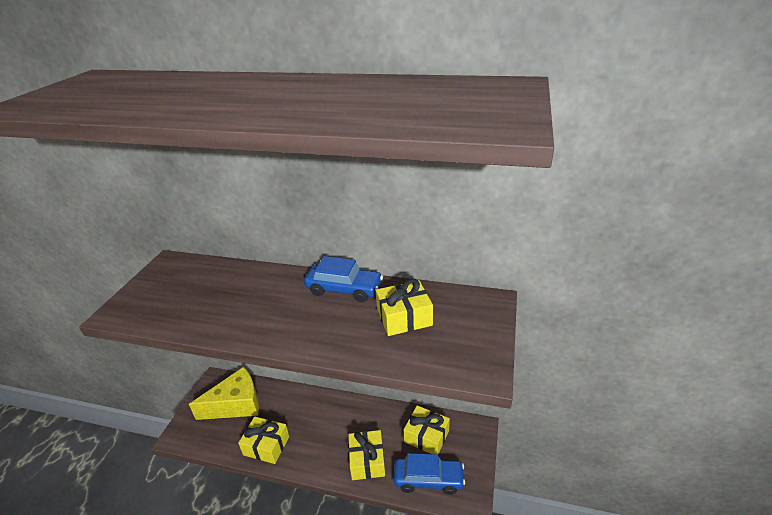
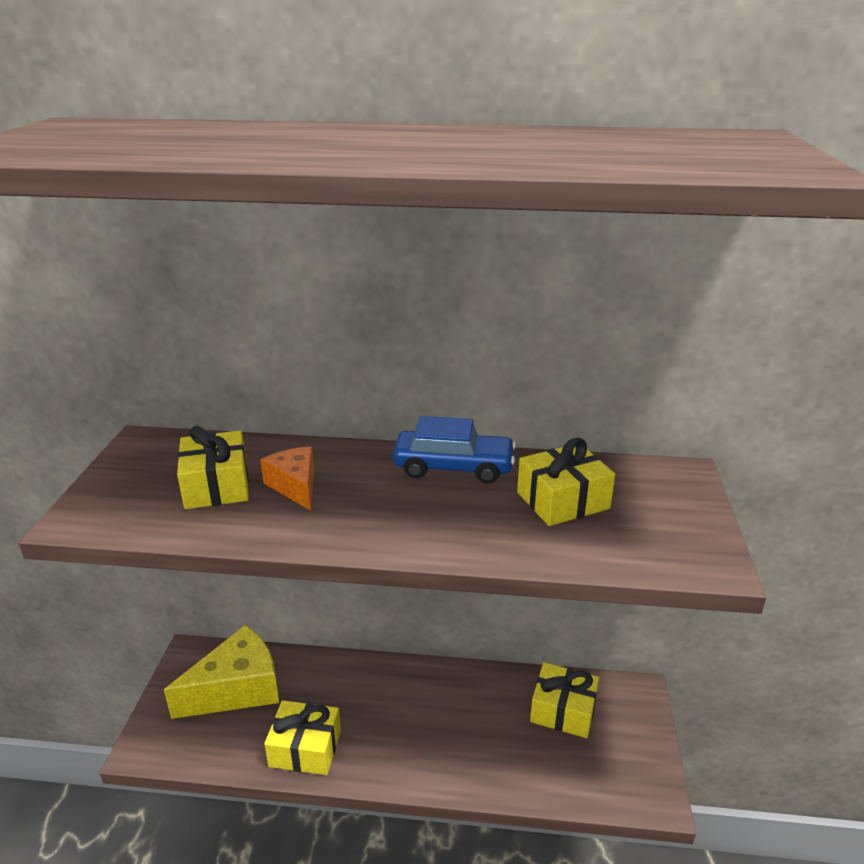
camera: 10 degrees left, 5 degrees down
(244, 297) = (295, 486): none -> orange cheese
(367, 460) = (479, 755): yellow gift -> yellow gift (217, 485)
(428, 479) = (583, 774): blue car -> none

